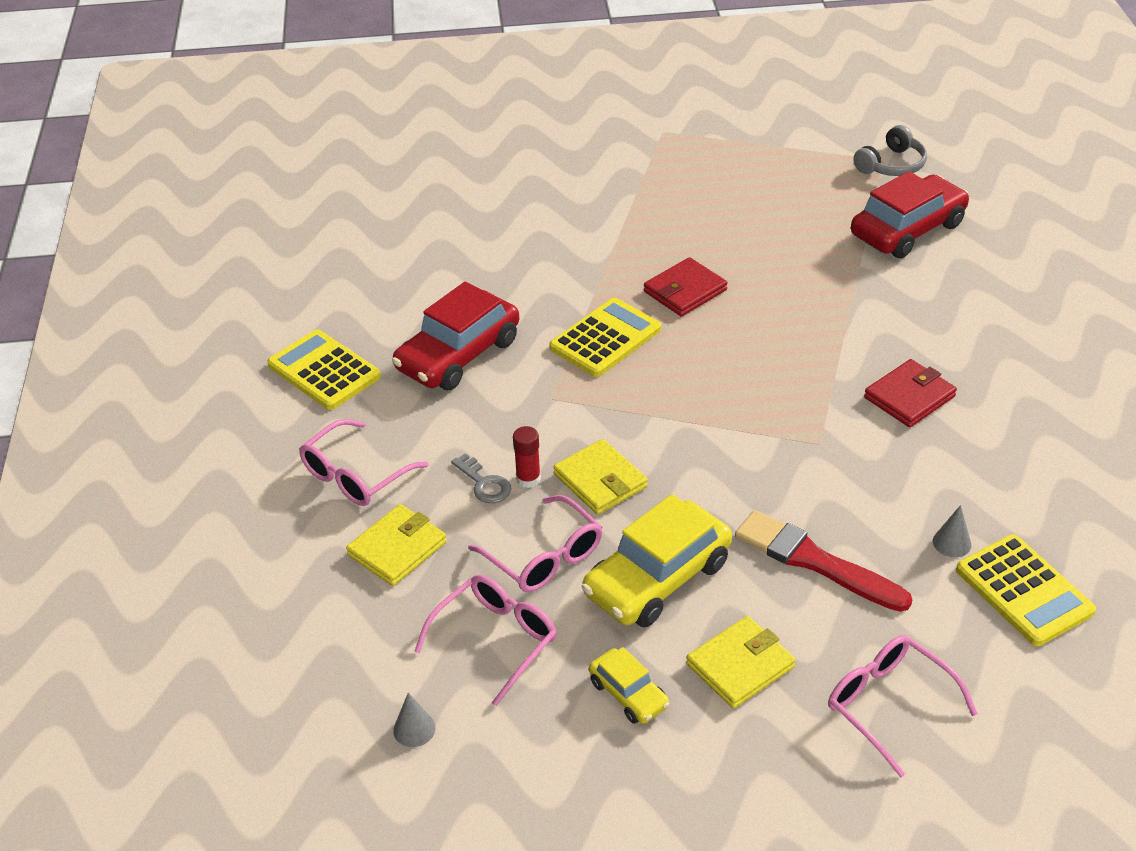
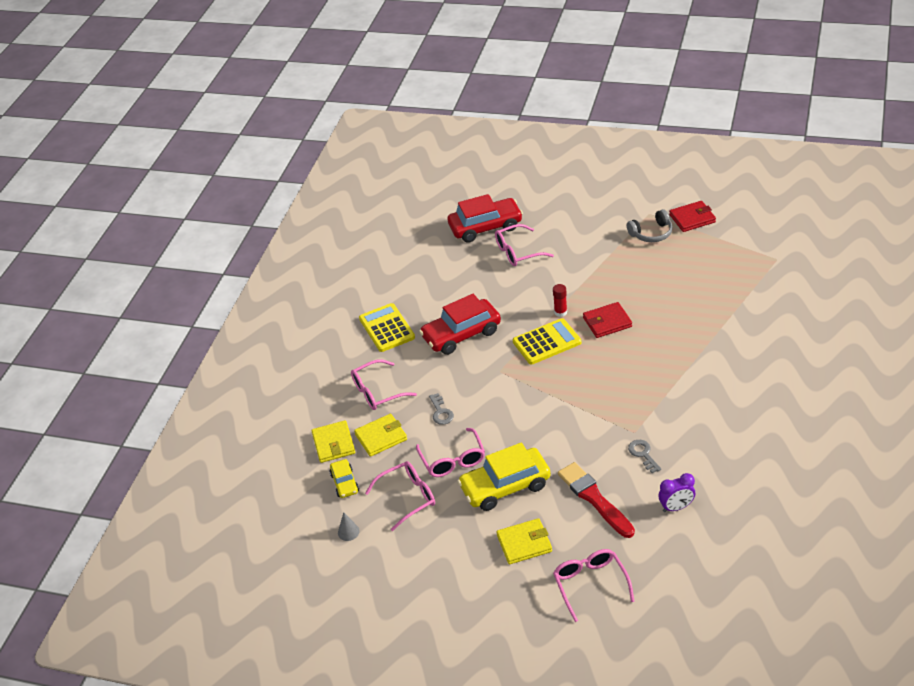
camera: 25 degrees right, 0 degrees up
(488, 218) = (517, 252): none -> pink glasses
(528, 479) = (465, 415): red glue stick -> red glue stick (560, 312)
(600, 480) = (502, 425): yellow wallet -> yellow wallet (333, 444)
(628, 694) = (460, 543): yellow car -> yellow car (345, 483)
(852, 473) = (643, 454): none -> grey key
(891, 165) = (780, 264): grey headphones -> grey headphones (651, 233)
(907, 229) = (764, 310): red car -> red car (485, 227)
(909, 397) = (702, 417): red wallet -> red wallet (692, 218)
(952, 543) = (676, 507): grey cone -> purple clock
(1024, 591) = (701, 544): yellow calculator -> none

